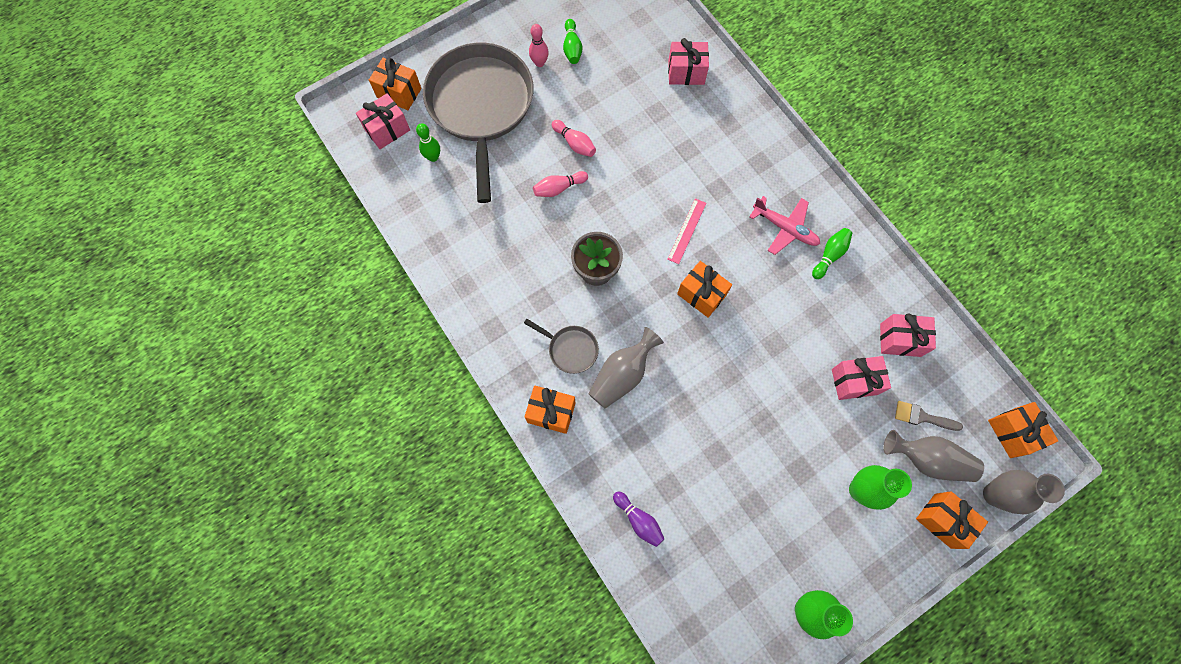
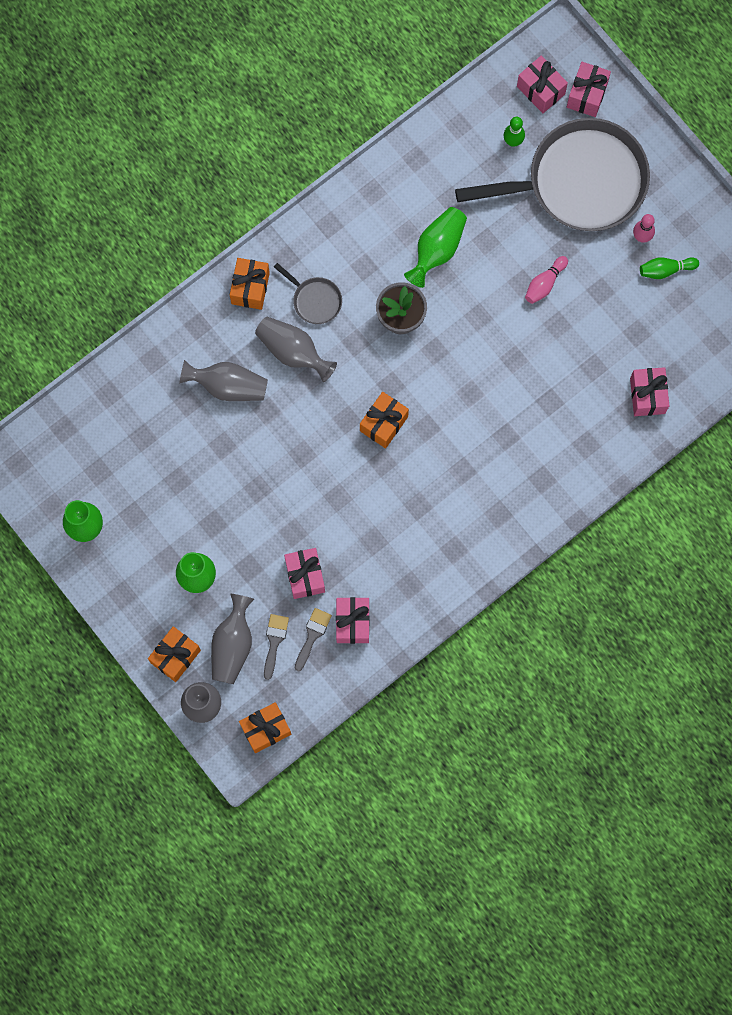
camera: 85 degrees right, 5 degrees up
(399, 93) = (587, 95): orange gift -> pink gift
(531, 232) = (437, 249): none -> green vase
(559, 188) = (489, 272): pink bowling pin -> none
(570, 349) = (315, 300): grey pan -> grey pan turned 75 degrees counterclockwise
(639, 520) = (156, 376): purple bowling pin -> none
(654, 443) = (228, 386): none -> grey vase
(687, 231) = (453, 406): pink ruler -> none
(785, 228) = (466, 506): pink plane -> none
(830, 255) = (439, 553): green bowling pin -> none
(914, 379) = (312, 635): none -> grey brush

